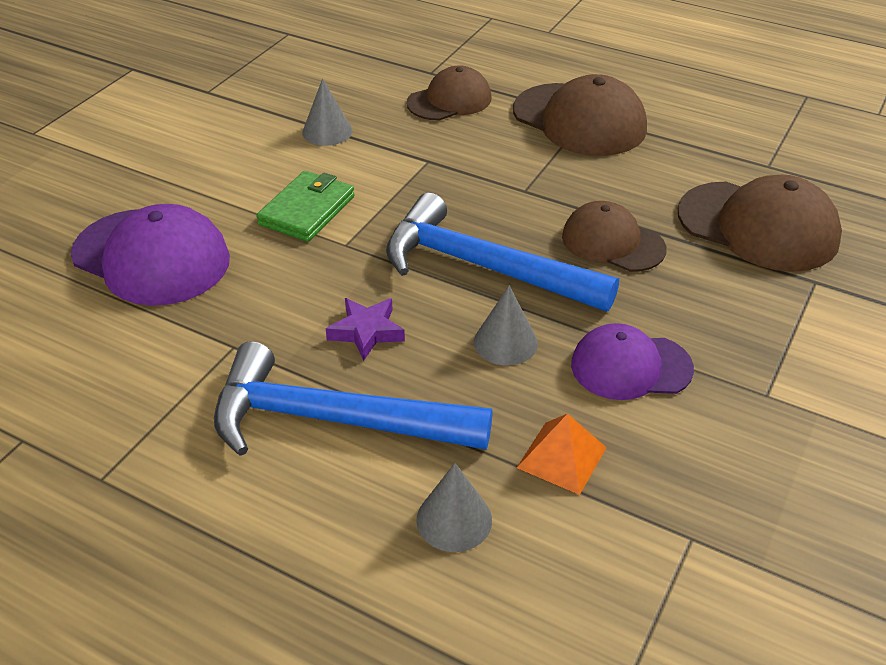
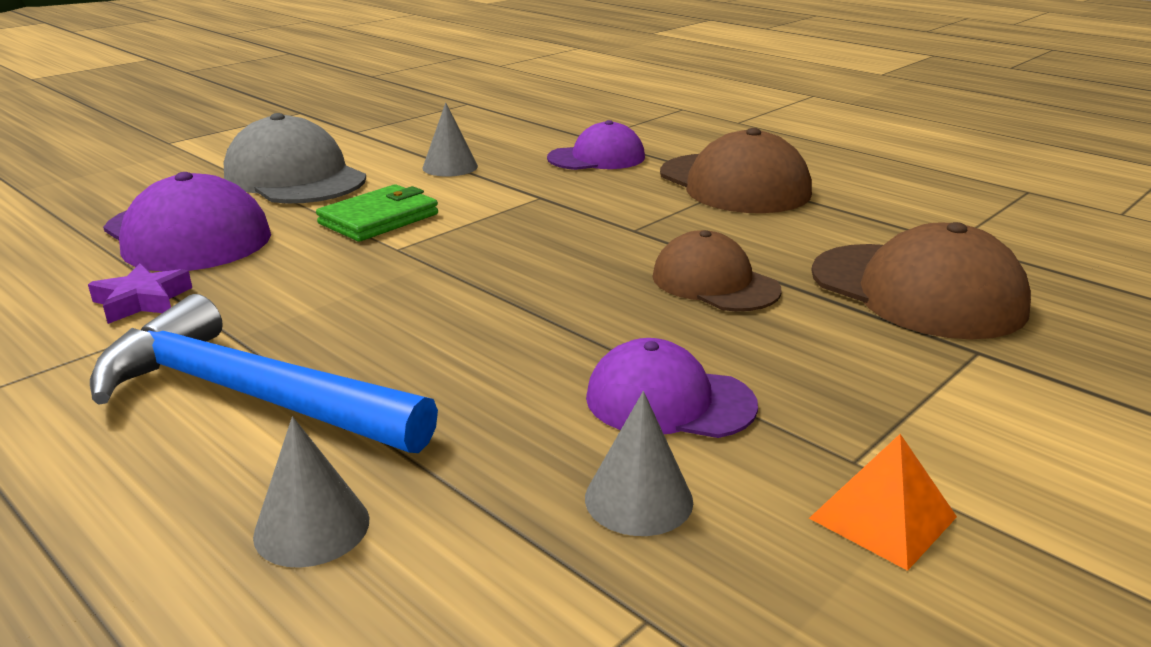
camera: 15 degrees right, 15 degrees down
(195, 167) = (295, 177): none -> grey cap
(366, 332) = (358, 322): purple star -> purple star (142, 301)
(449, 100) = (596, 158): brown cap -> purple cap
(484, 267) = (541, 285): blue hammer -> none
(505, 342) = (519, 354): grey cone -> grey cone (638, 499)
(561, 457) = (511, 482): orange pyramid -> orange pyramid (882, 517)

